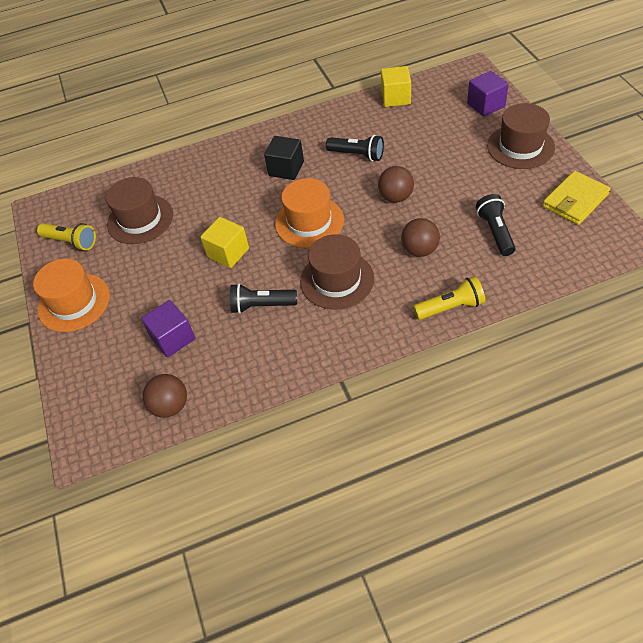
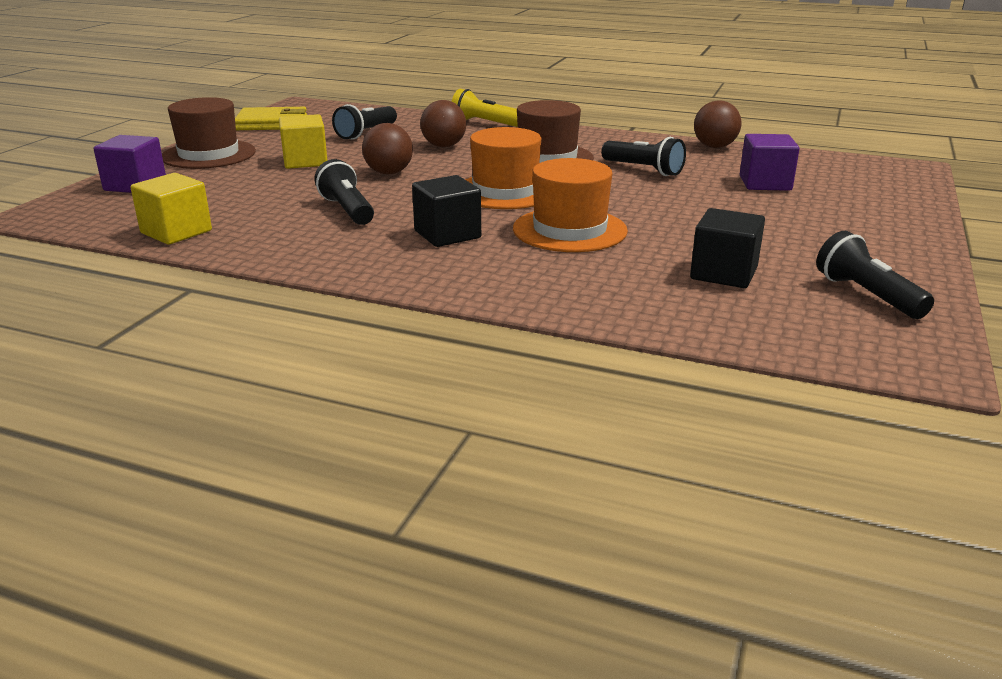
camera: 145 degrees left, 25 degrees down
(71, 242) = (867, 295): yellow flashlight -> black flashlight
(74, 302) = (886, 241): orange hat -> orange hat (569, 230)
(140, 219) = (723, 273): brown hat -> black cube
(170, 406) = (800, 159): brown ball -> brown ball (714, 147)
(228, 253) = (632, 206): yellow cube -> yellow cube (305, 161)

